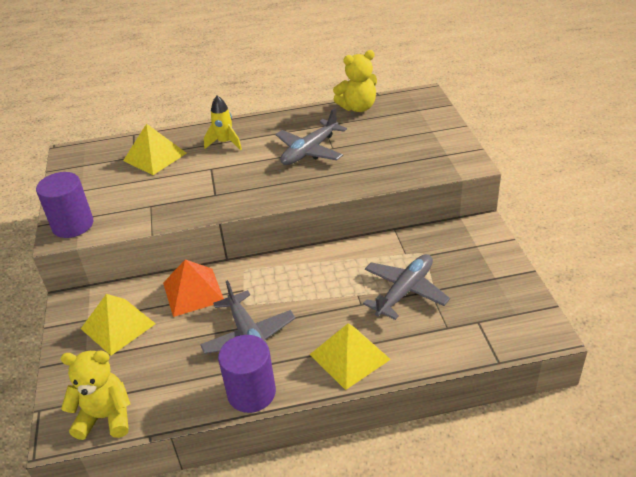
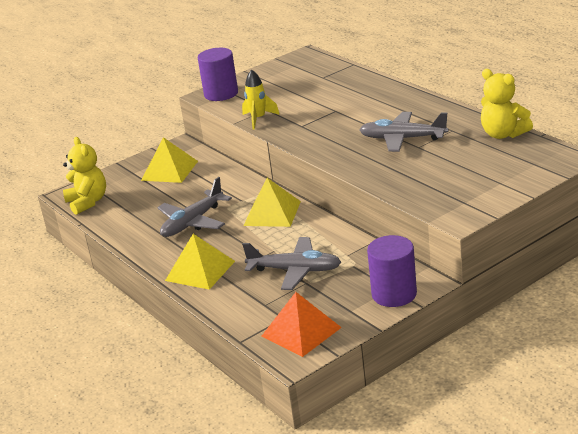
camera: 65 degrees right, 10 degrees down
(155, 156) = (330, 84): yellow pyramid -> yellow pyramid (272, 213)
(193, 292) = (224, 182): orange pyramid -> orange pyramid (301, 331)
(225, 143) = (378, 101): yellow rocket -> yellow rocket (258, 119)
(251, 393) = (139, 244): purple cylinder -> purple cylinder (394, 294)

